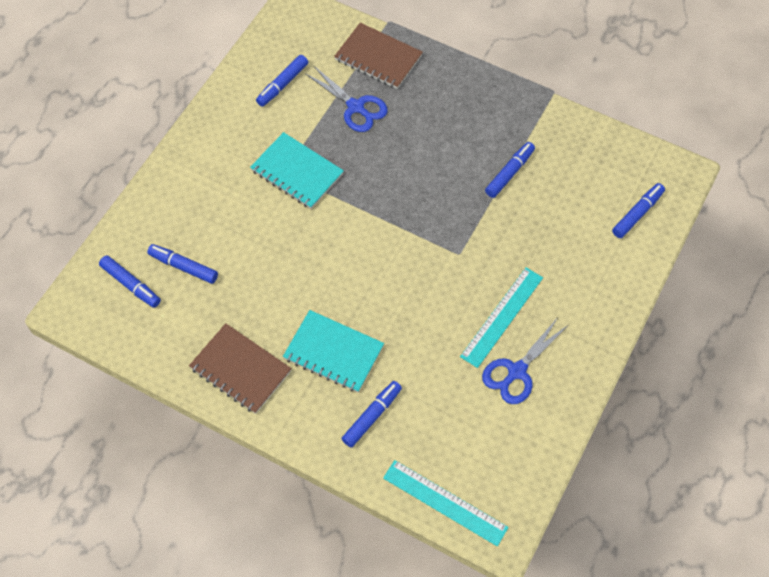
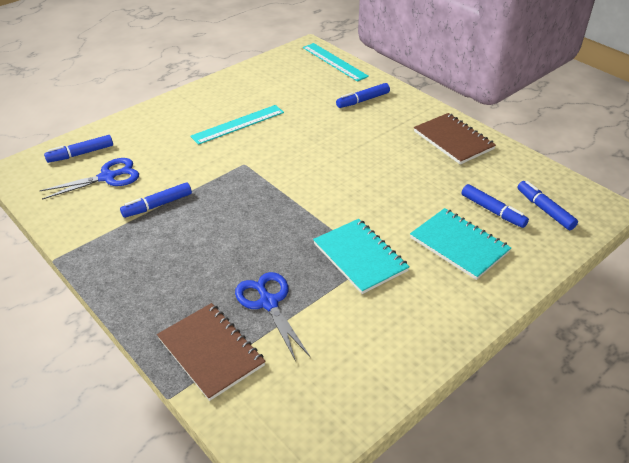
camera: 160 degrees left, 20 degrees down
(282, 84) = (342, 353): blue marker -> none
(333, 352) = (377, 134): turquoise notebook -> turquoise notebook (459, 245)
(516, 371) = (249, 99): blue scissors -> blue scissors (107, 177)

